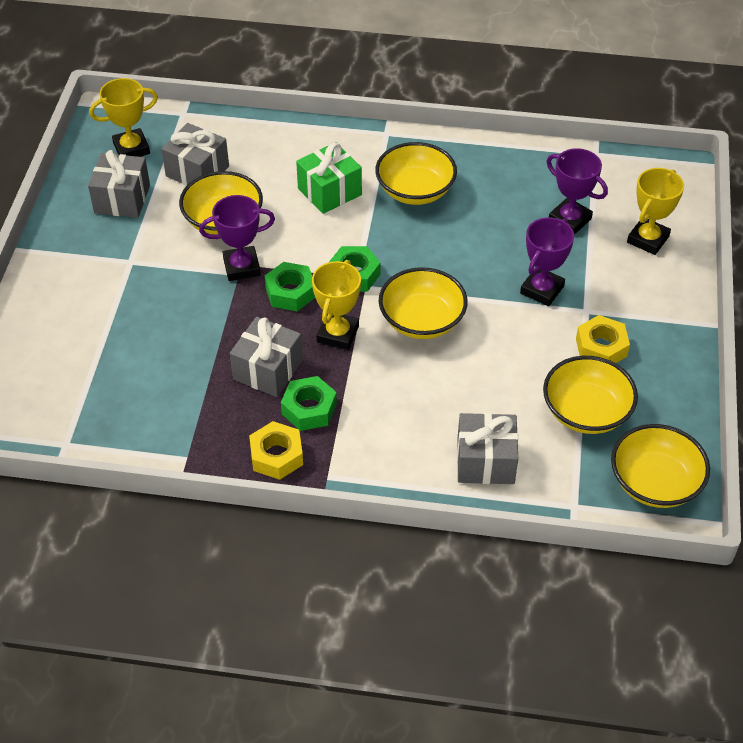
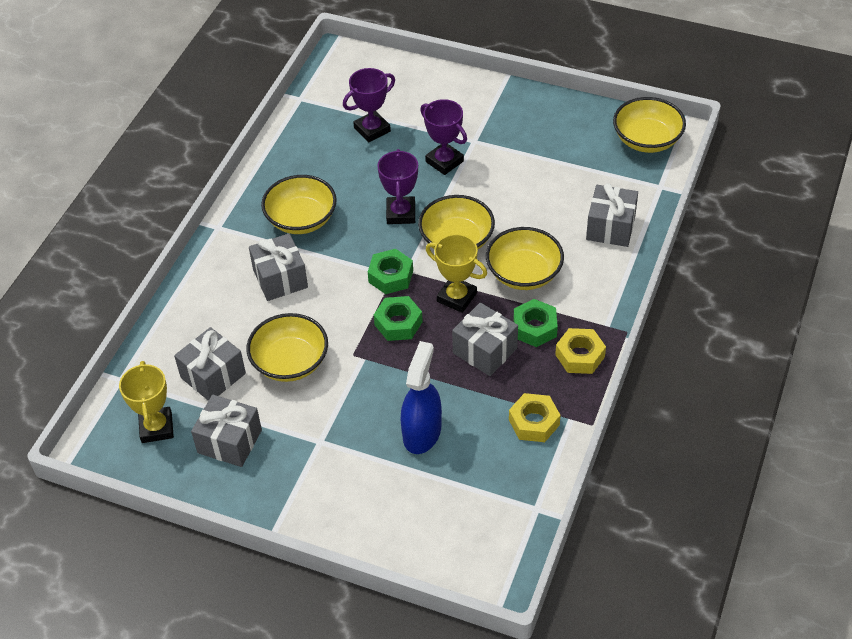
camera: 75 degrees left, 0 degrees up
(151, 335) = (422, 432): none -> blue spray bottle
(241, 267) = (356, 355): purple trophy -> purple trophy (401, 213)
(329, 191) = (280, 278): green gift -> grey gift
(586, 412) = (575, 162): yellow bowl -> yellow bowl (524, 273)
(601, 347) = (514, 140): yellow nut -> yellow nut (534, 422)
(647, 239) = (409, 90): yellow trophy -> none

